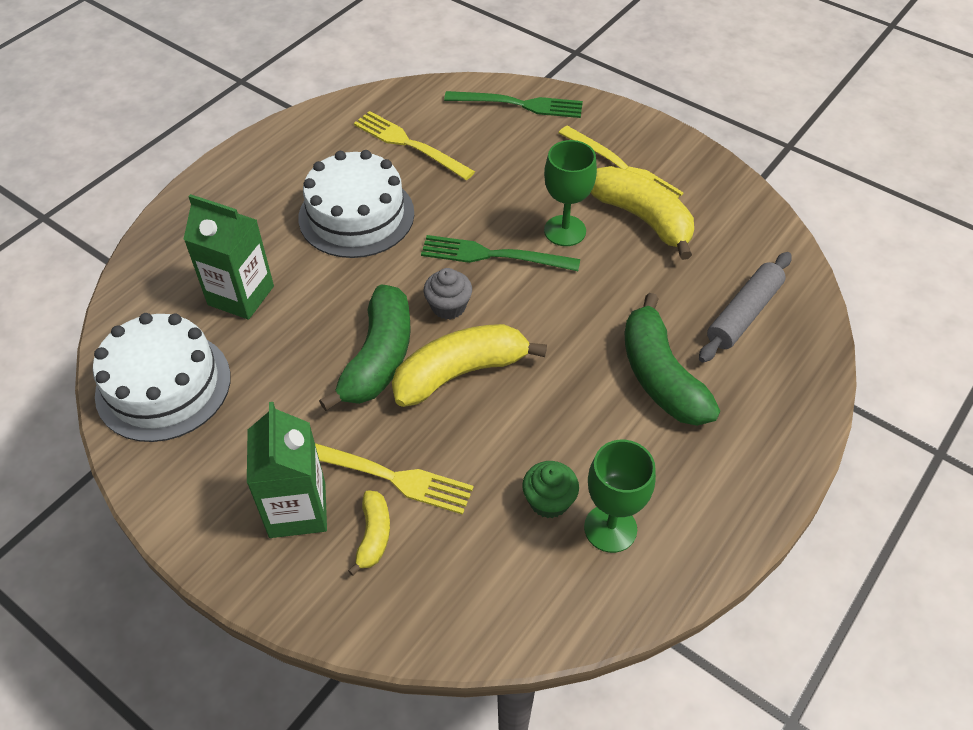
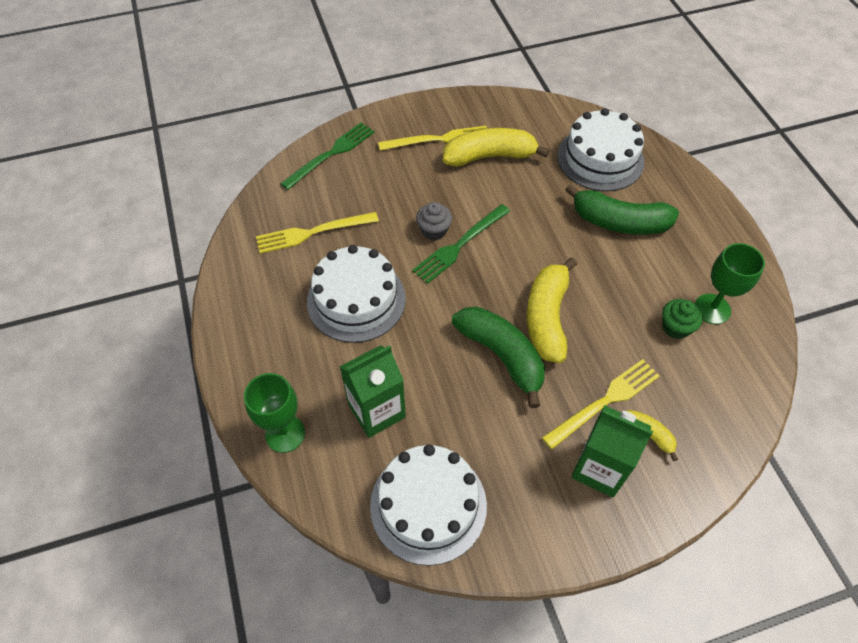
camera: 55 degrees left, 5 degrees up
(448, 306) = (485, 293): grey cupcake -> grey cupcake (434, 230)
(565, 231) = (468, 198): green goblet -> green goblet (285, 434)
(743, 314) = (600, 159): grey rolling pin -> white cake

